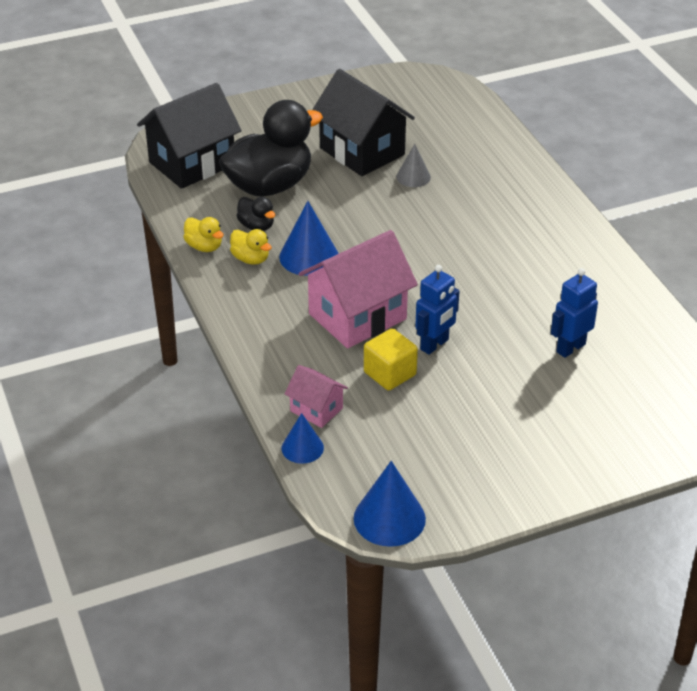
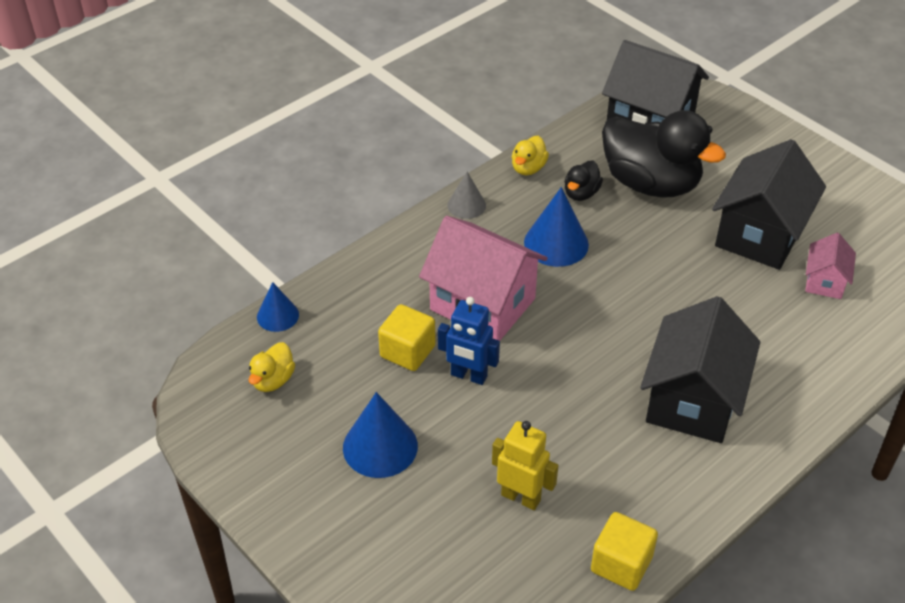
camera: 70 degrees right, 5 degrees up
(251, 259) = (528, 204): yellow duck -> yellow duck (273, 380)
(316, 409) = (333, 311): pink house -> pink house (824, 282)
(389, 518) = (204, 403): blue cone -> blue cone (380, 446)
(413, 177) = (744, 287): grey cone -> grey cone (466, 205)
(513, 236) = (692, 400): none -> black house
(570, 348) = (521, 497): blue robot -> yellow robot
(648, 314) = (621, 564): none -> yellow cube

